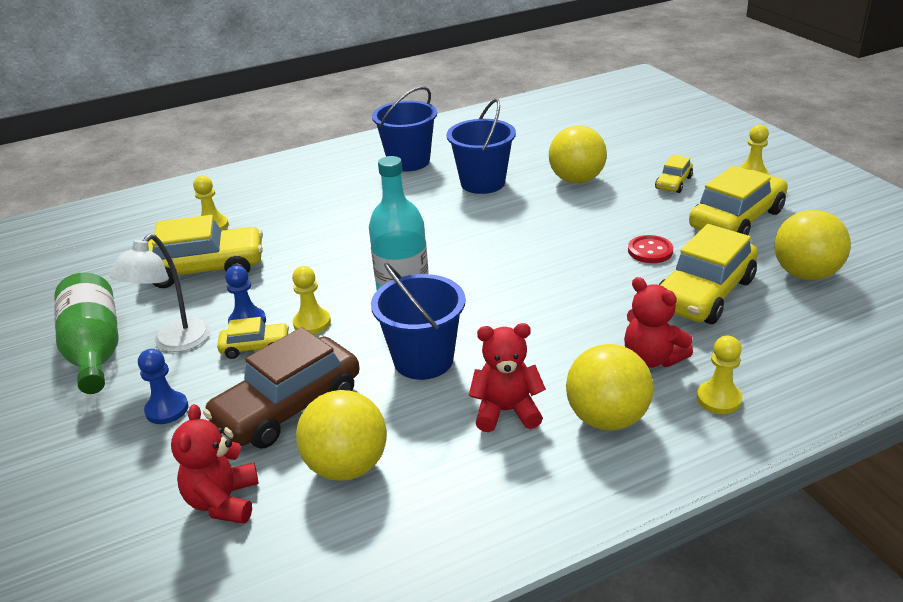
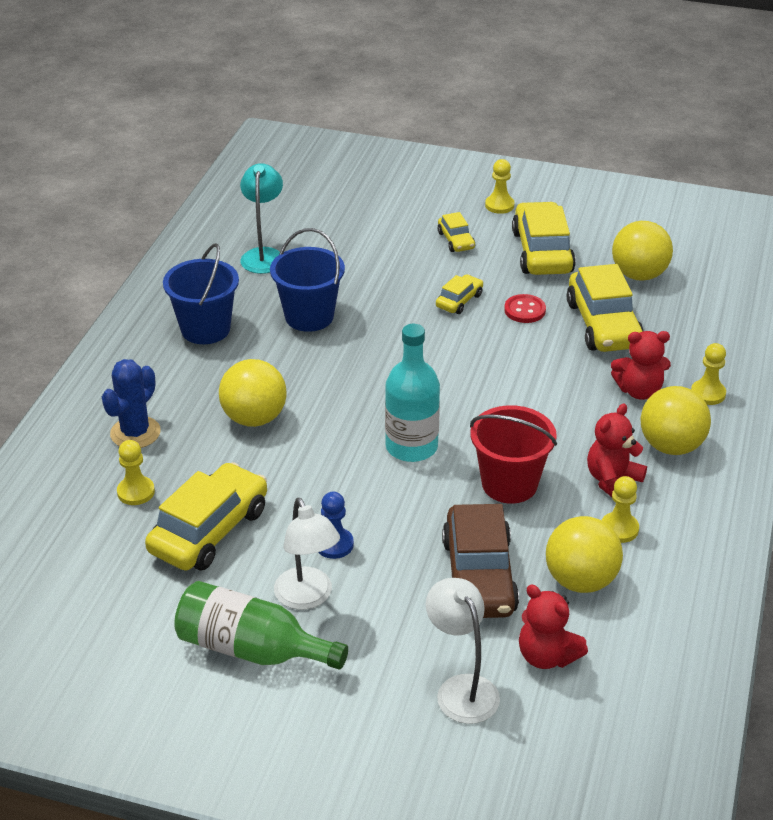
camera: 50 degrees left, 5 degrees up
(135, 474) = (461, 689): none -> white lamp
(167, 409) = (399, 640): blue pawn -> none
(255, 347) = (377, 556): yellow car -> yellow car (459, 301)
(271, 196) = (135, 433): none -> blue cactus
(312, 323) = (385, 512): yellow pawn -> yellow pawn (619, 529)
(423, 360) = (509, 484): blue bucket -> red bucket
(517, 137) = (264, 255): none -> turquoise lamp
(576, 180) = (380, 275): yellow ball -> yellow ball (254, 418)

